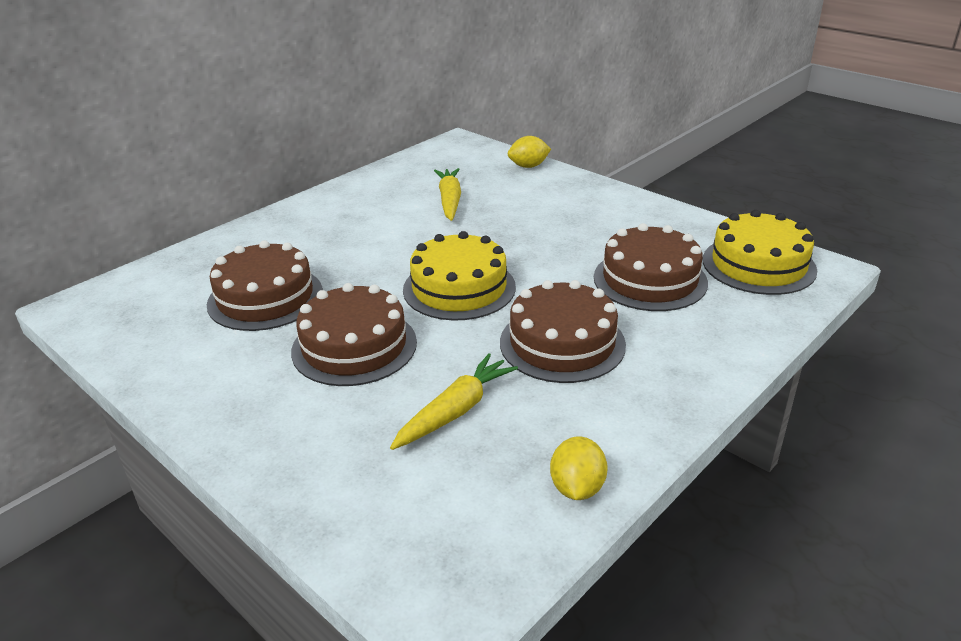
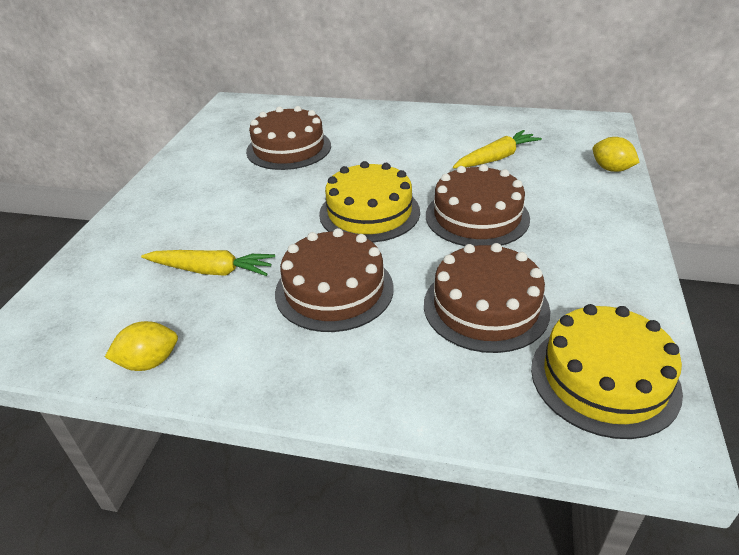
camera: 60 degrees right, 5 degrees up
(354, 346) = (259, 201): brown cake -> brown cake (477, 216)

